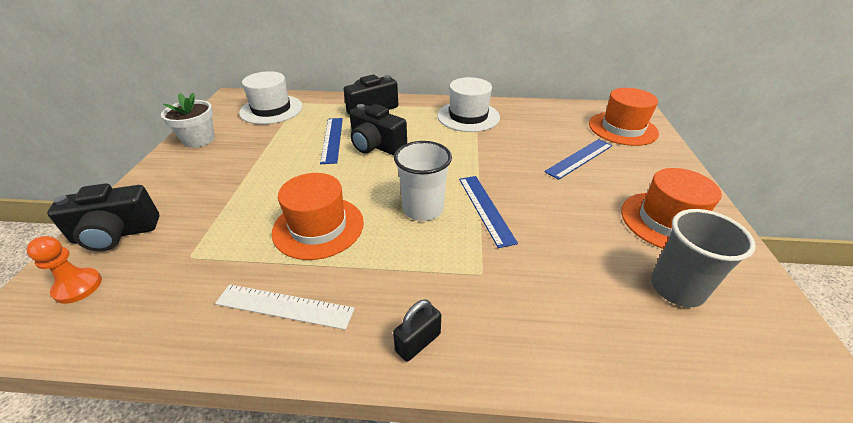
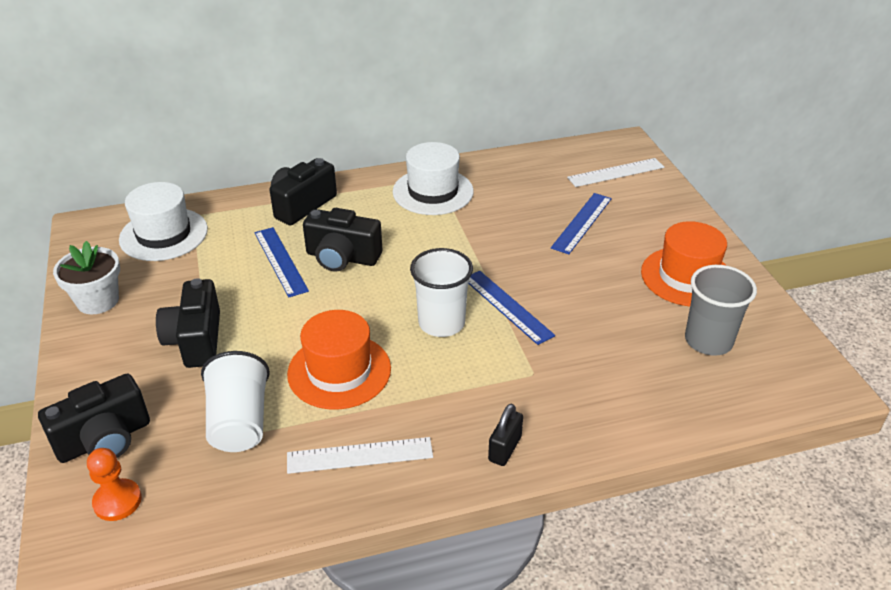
camera: 20 degrees left, 0 degrees up
(215, 248) = (239, 422): none -> white cup
(236, 178) = (196, 340): none -> black camera
(622, 128) = (616, 172): orange hat -> white ruler

